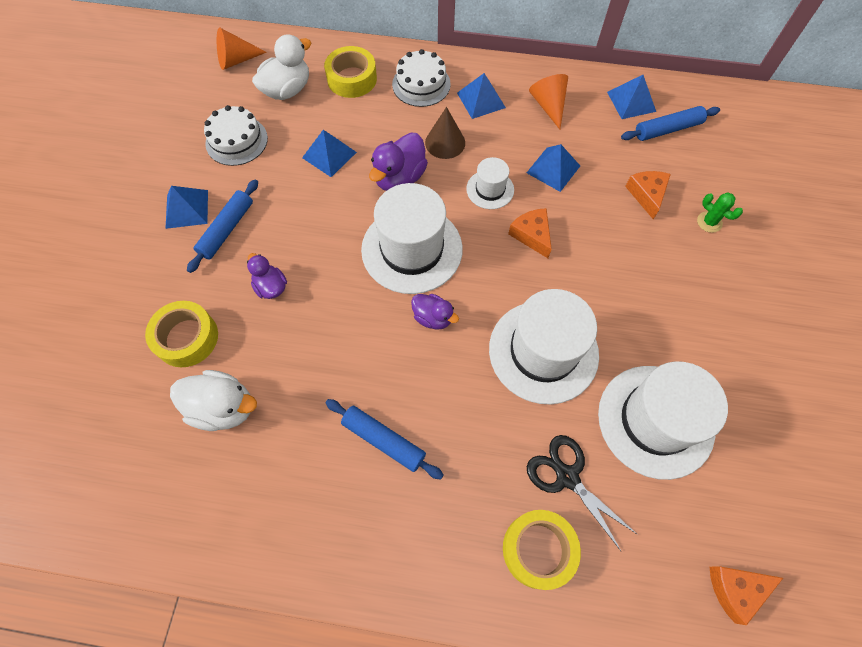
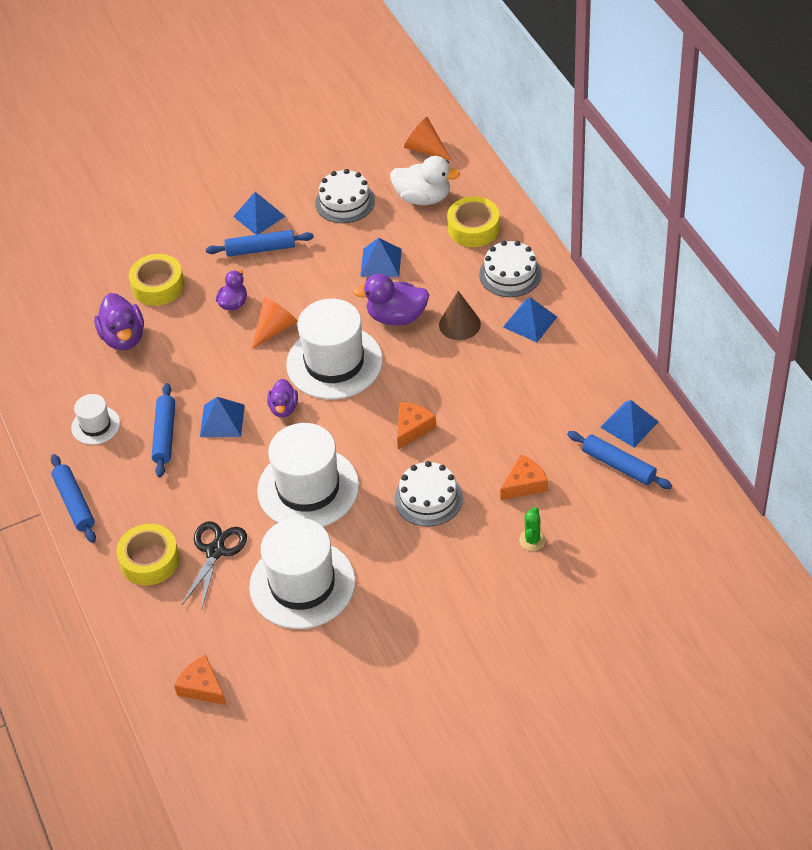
camera: 60 degrees right, 15 degrees down
(223, 407) = (123, 338): white duck -> purple duck
(407, 587) = (75, 503): none -> blue rolling pin
(490, 189) = (436, 378): white hat -> white hat (95, 425)
(548, 106) = (567, 369): orange cone -> orange cone (275, 329)
(553, 169) = (496, 408): blue pyramid -> blue pyramid (222, 420)
(618, 267) = (428, 498): none -> white cake

